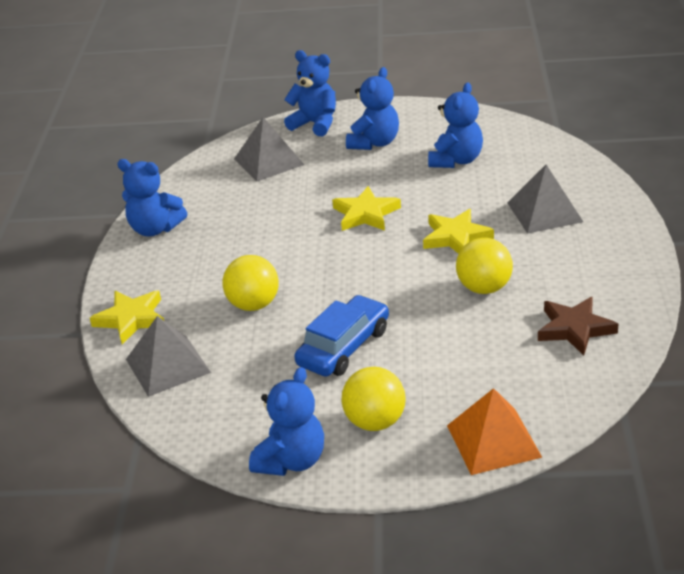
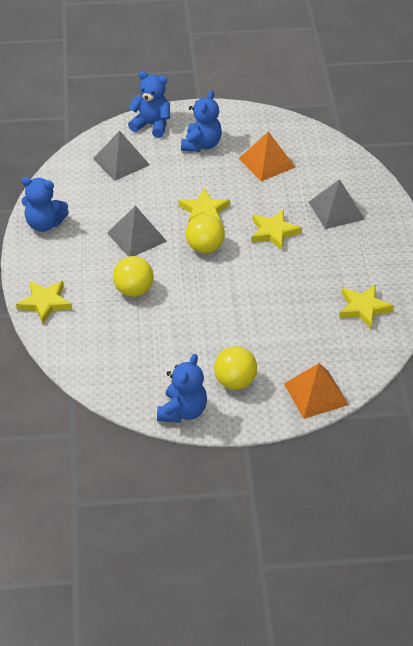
camera: 10 degrees left, 10 degrees up
(168, 366) = (81, 341): grey pyramid -> grey pyramid (136, 237)
(344, 347) = (205, 324): blue car -> none
(456, 160) = (266, 162): blue teddy bear -> orange pyramid
(484, 288) = (298, 275): yellow ball -> yellow ball (205, 247)
(575, 329) = (364, 308): brown star -> yellow star

